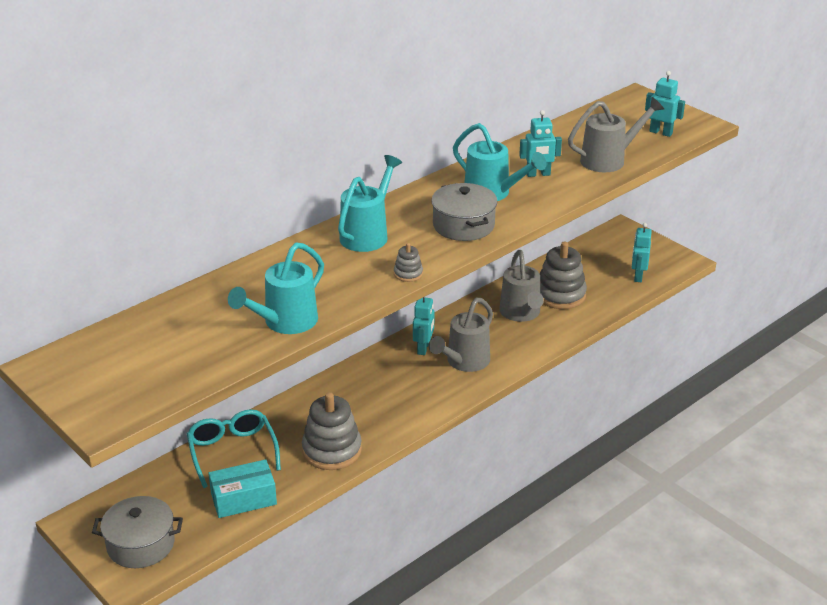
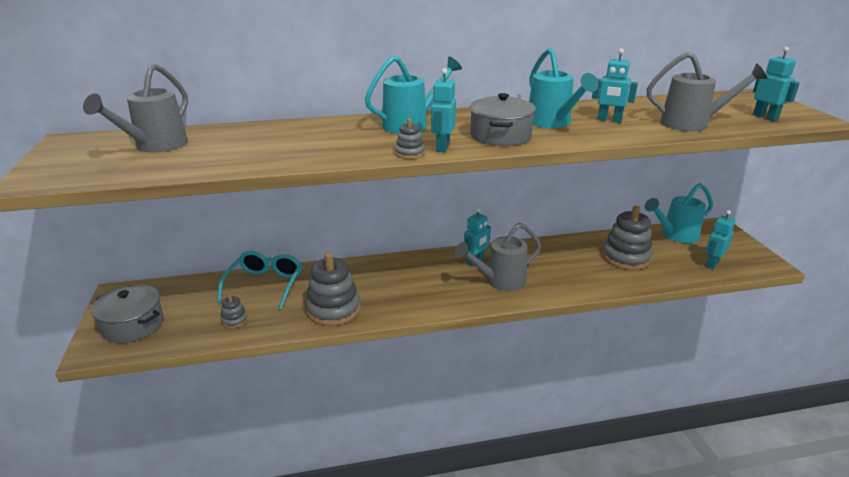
camera: 30 degrees right, 5 degrees down
(243, 498) = (234, 320): turquoise box -> grey stacking toy
(285, 322) = (264, 158): turquoise watering can -> turquoise watering can (675, 235)
(428, 257) = (442, 147): none -> turquoise robot
(521, 313) = (579, 261): grey watering can -> grey watering can (156, 146)

